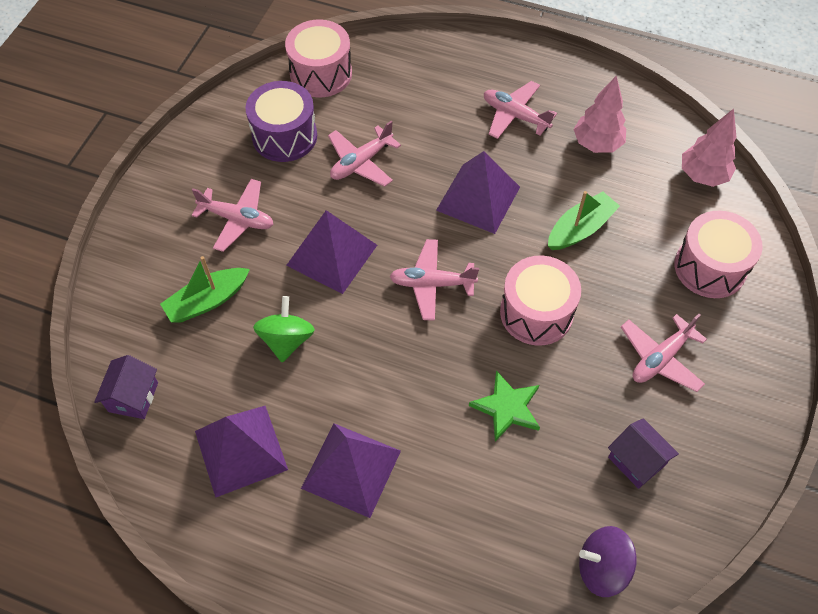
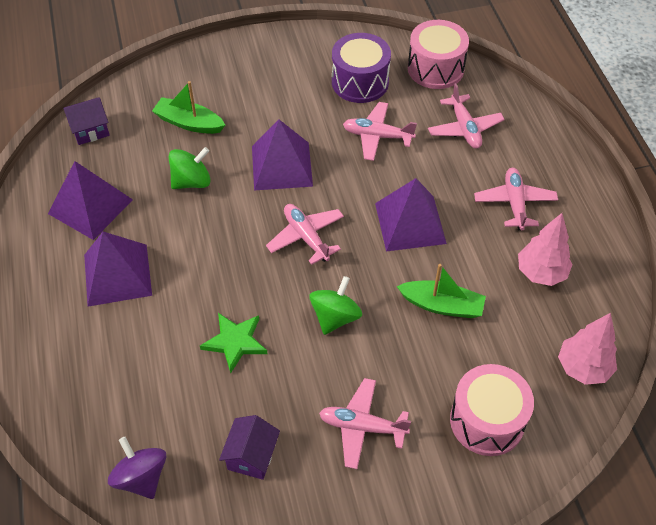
camera: 55 degrees right, 5 degrees down
(237, 219) = (267, 99): pink plane -> pink plane (464, 128)
(536, 313) = (335, 317): pink drum -> green spinning top

